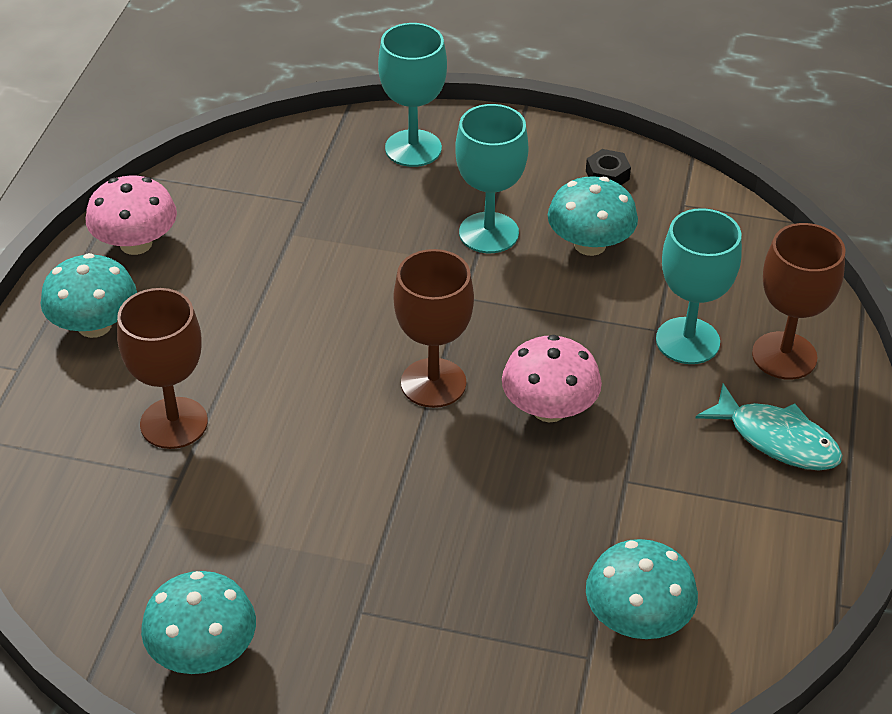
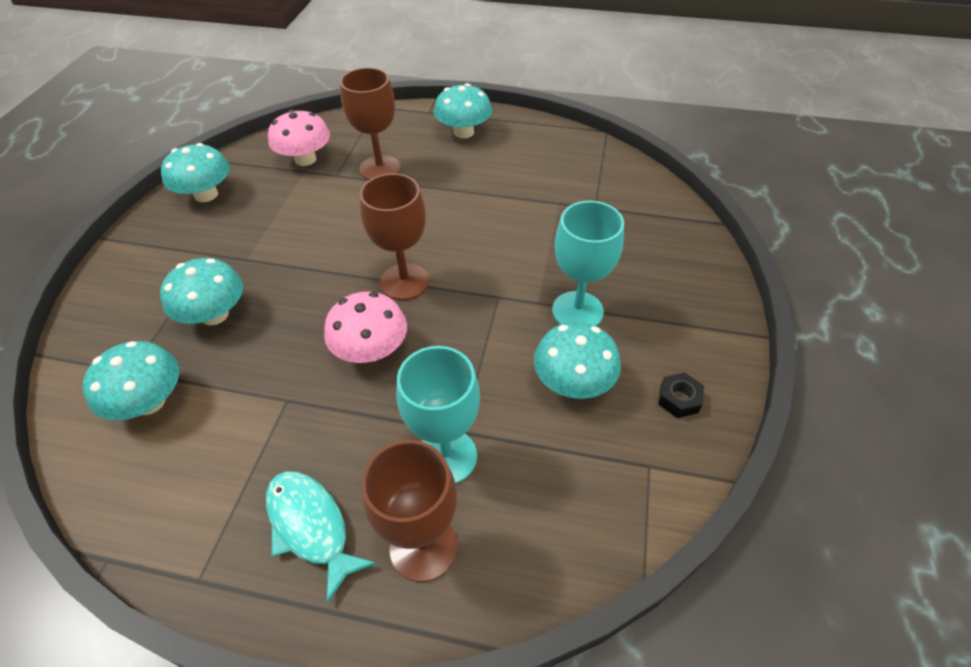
camera: 90 degrees right, 5 degrees up
(136, 243) = (538, 139): pink mushroom -> pink mushroom (305, 159)
(413, 148) = (676, 261): turquoise goblet -> none
(487, 580) = (214, 314): none -> turquoise mushroom
(777, 439) = (311, 527): turquoise fish -> turquoise fish turned 105 degrees clockwise

